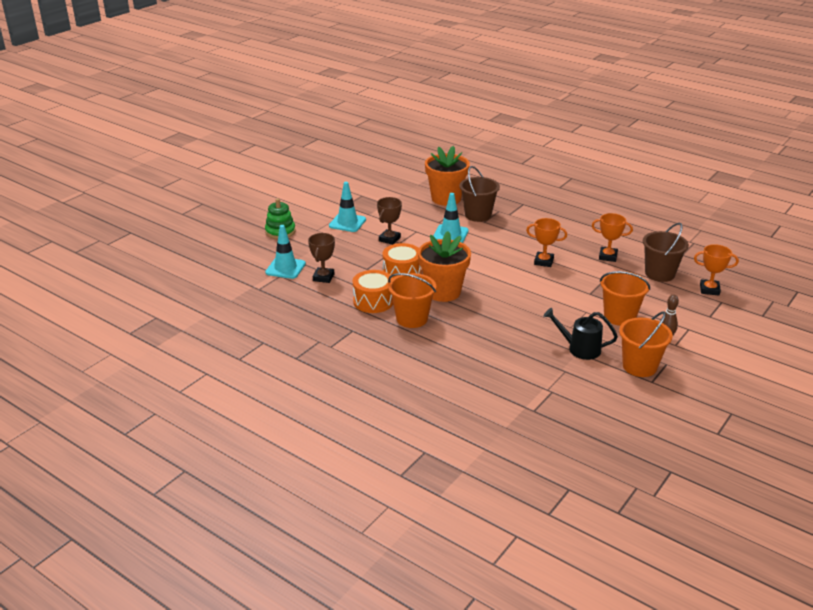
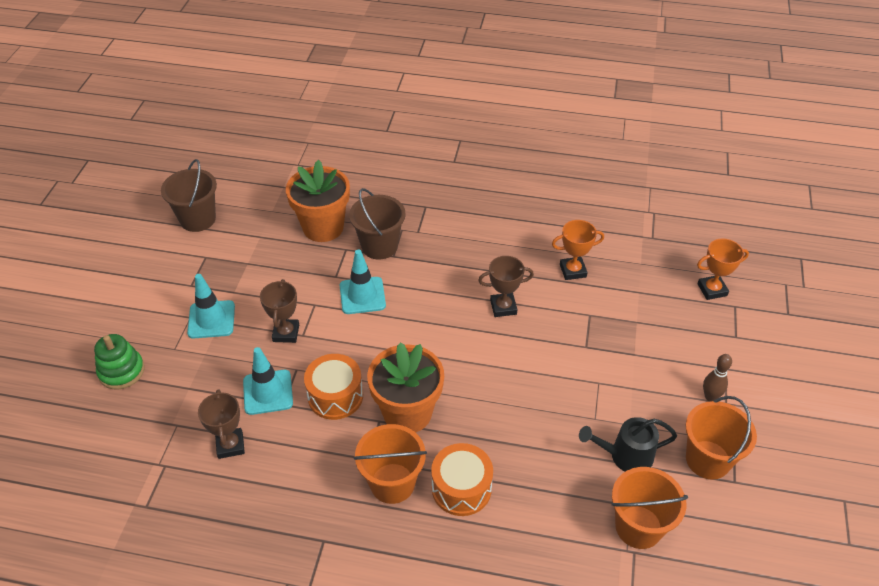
camera: 25 degrees left, 15 degrees up
(285, 268) = (165, 446): turquoise traffic cone -> turquoise traffic cone (268, 392)
(373, 301) = (324, 468): orange drum -> orange drum (461, 488)
(543, 261) = (503, 307): orange trophy -> brown trophy
(619, 316) = (640, 376): orange bucket -> orange bucket (638, 527)
(659, 274) = (645, 281): brown bucket -> brown bucket (198, 219)

